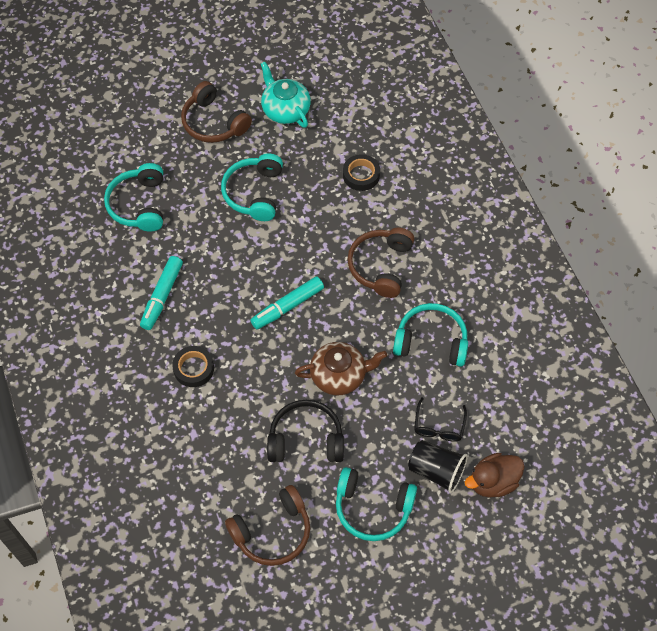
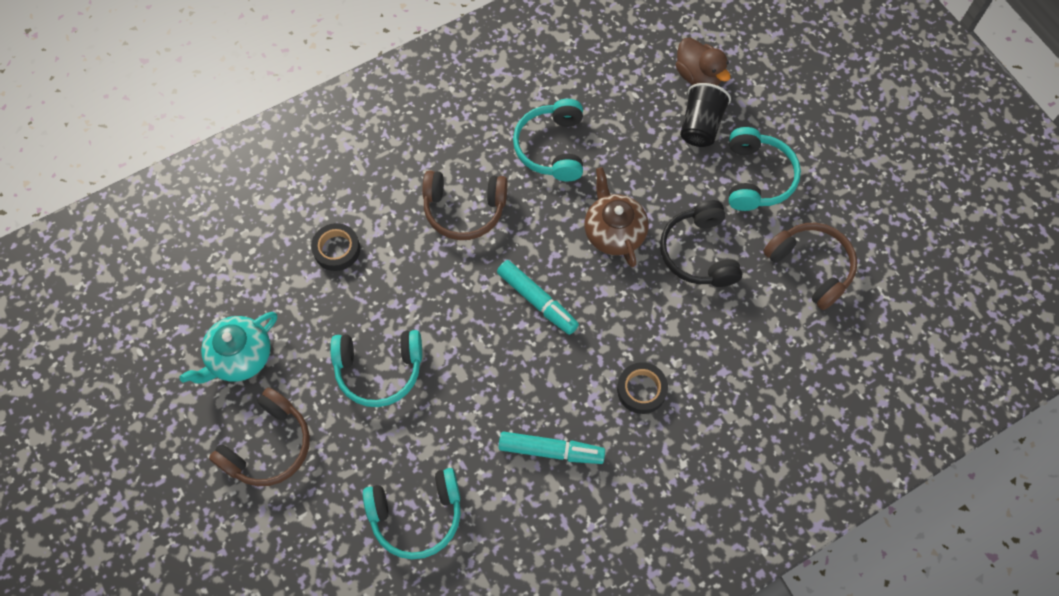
camera: 100 degrees left, 5 degrees up
(439, 426) = (650, 129): black glasses -> none

